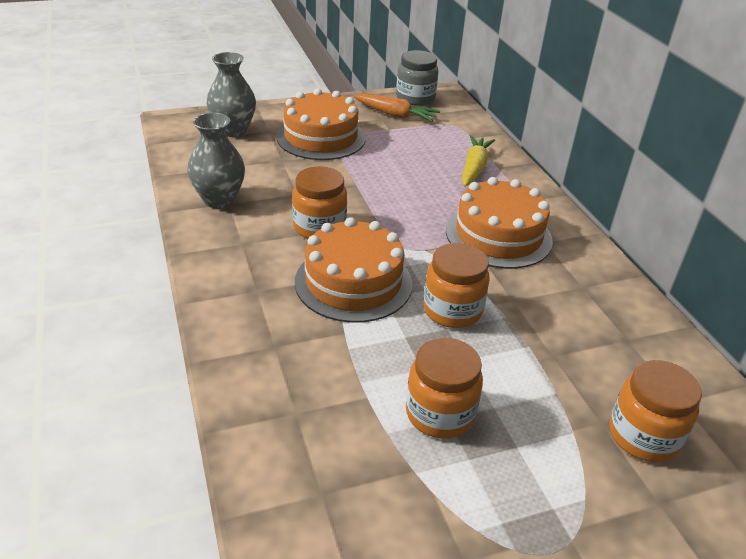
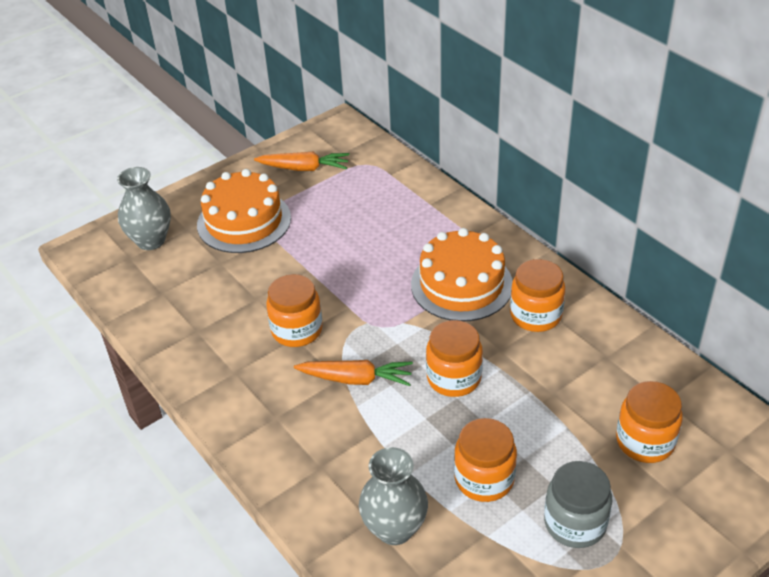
camera: 15 degrees left, 5 degrees up
(219, 200) = (185, 330): grey vase -> grey vase (394, 528)
(353, 282) = (356, 379): orange cake -> orange carrot
(415, 98) = (314, 139): grey jar -> grey jar (575, 523)
(474, 168) = (408, 212): yellow carrot -> none
(564, 281) = (535, 315): none -> orange jar

